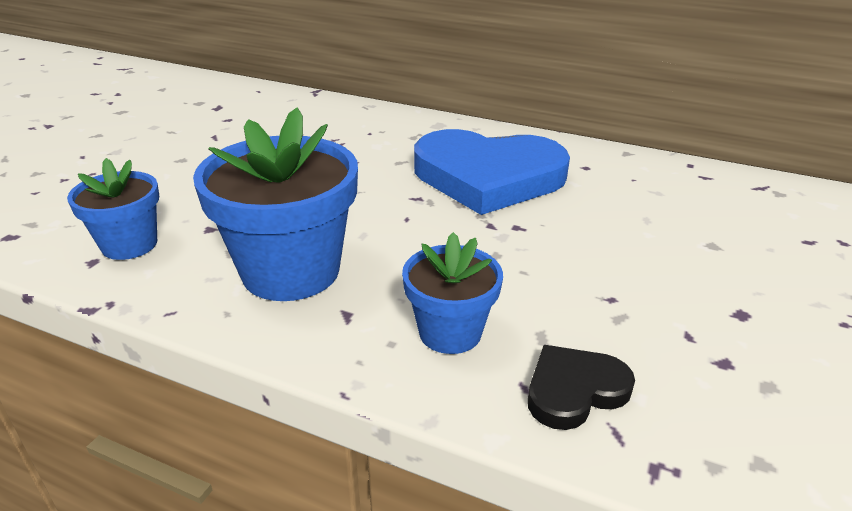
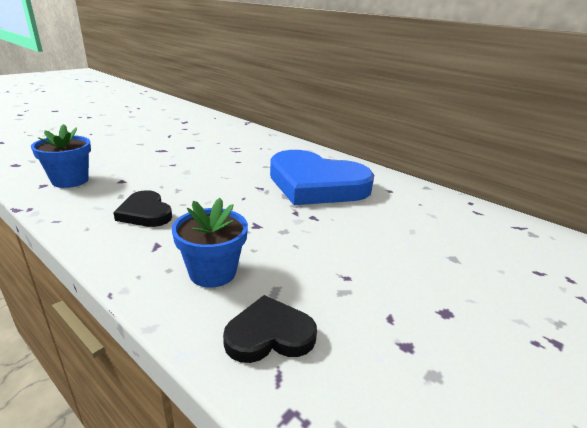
camera: 15 degrees right, 5 degrees down
(291, 271) = (145, 213): blue flower pot -> black heart

